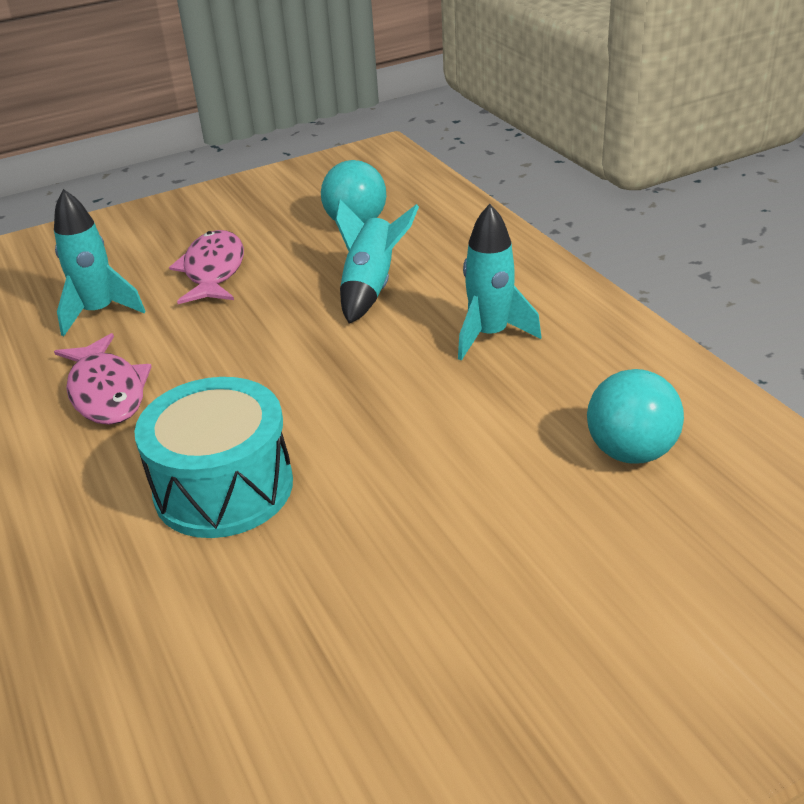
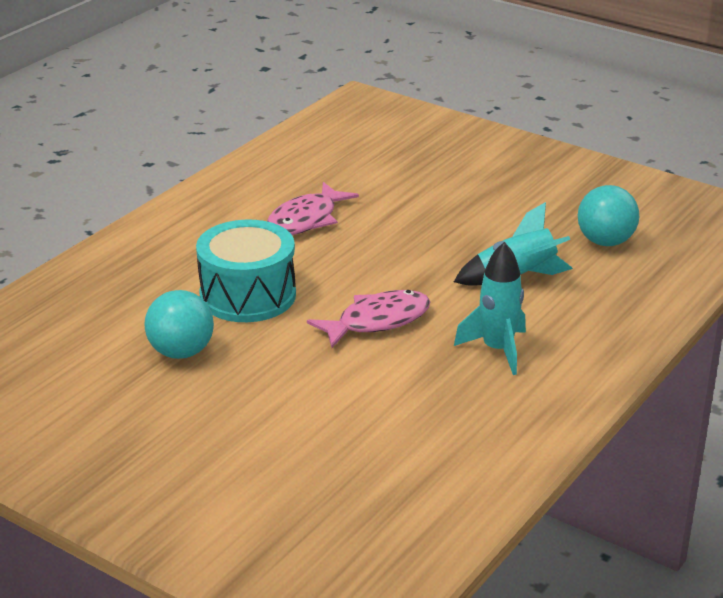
camera: 60 degrees right, 5 degrees down
(99, 312) = (386, 182): turquoise rocket -> none
(213, 271) = (476, 205): pink fish -> pink fish (377, 321)
(630, 452) = (401, 448): turquoise ball -> turquoise ball (181, 352)

